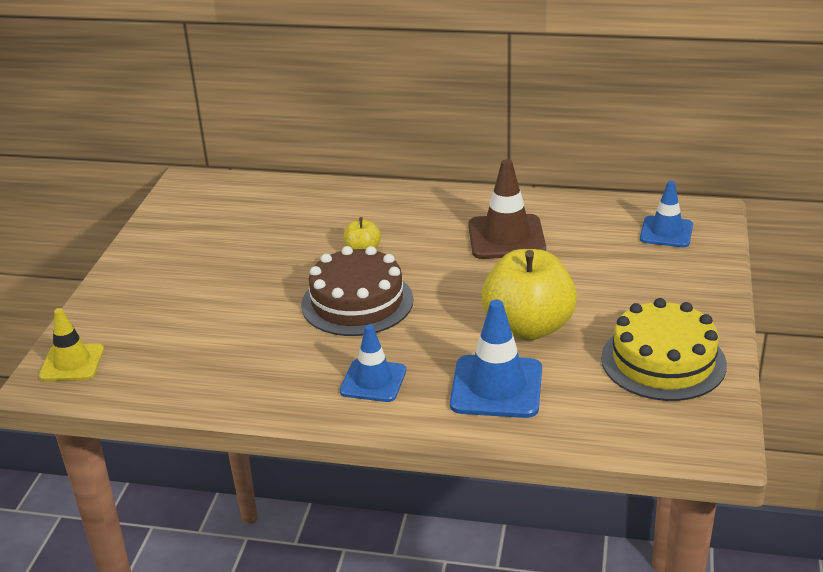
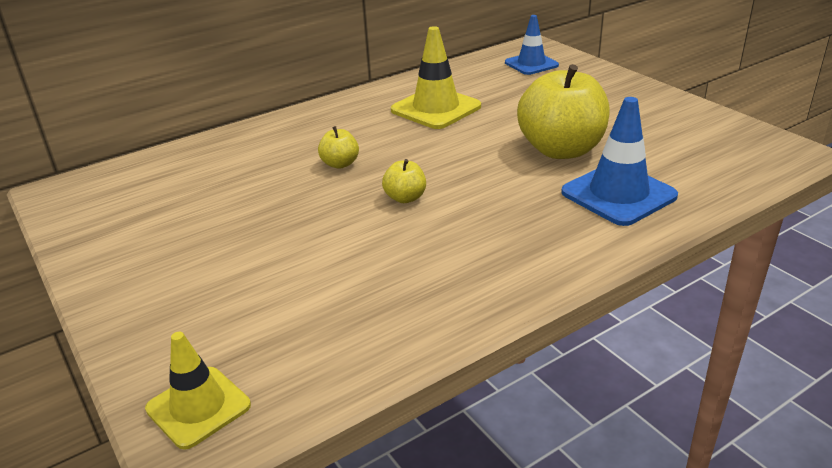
camera: 45 degrees left, 0 degrees up
(357, 302) = (405, 198): brown cake -> yellow apple
(373, 381) = (528, 241): blue traffic cone -> none
(506, 237) = (436, 108): brown traffic cone -> yellow traffic cone
(663, 361) = (676, 126): yellow cake -> none

